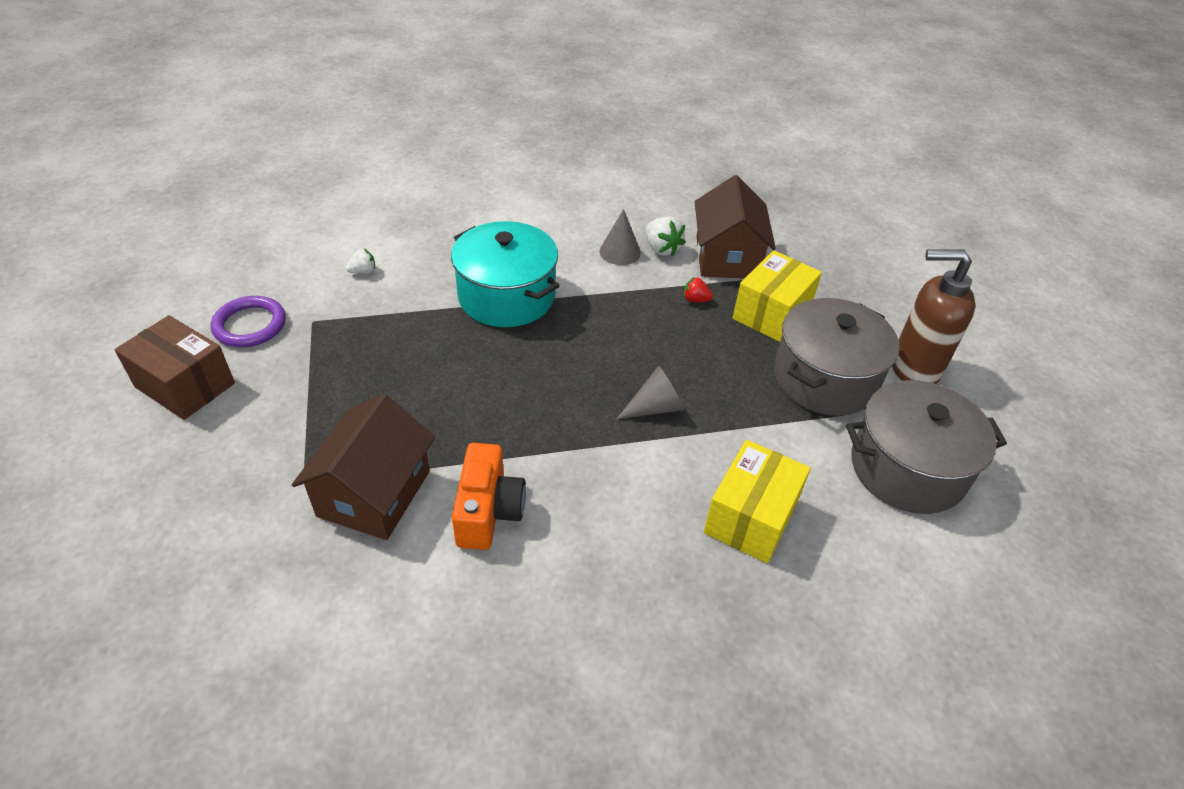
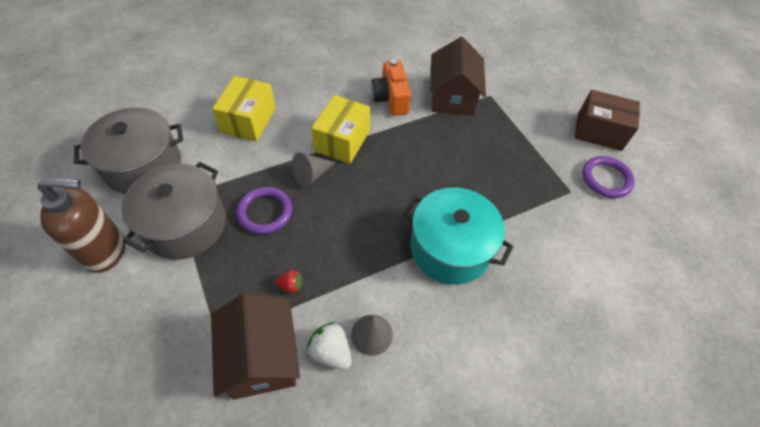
camera: 165 degrees right, 10 degrees up
(363, 271) = (575, 247): white strawberry -> none
(723, 374) = (265, 212): none -> purple ring
(771, 313) = (221, 286): yellow box -> yellow box (342, 141)

